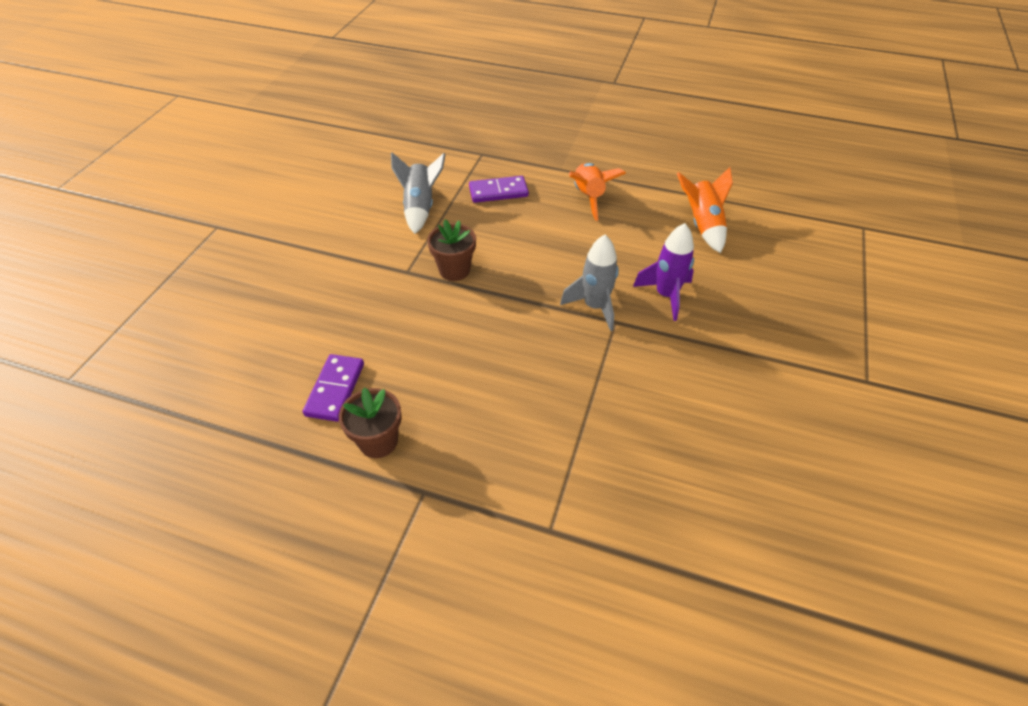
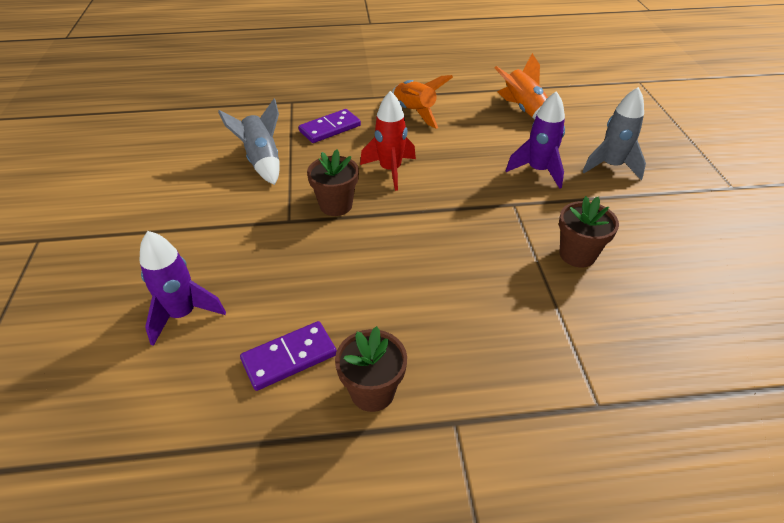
camera: 25 degrees left, 5 degrees down
(281, 325) = (183, 314): none -> purple rocket
(335, 389) = (289, 358): purple domino -> purple domino turned 75 degrees clockwise
(524, 251) = (390, 170): none -> red rocket
(594, 307) = (487, 197): grey rocket -> grey rocket (611, 166)
(638, 392) = (577, 254): none -> brown flower pot

